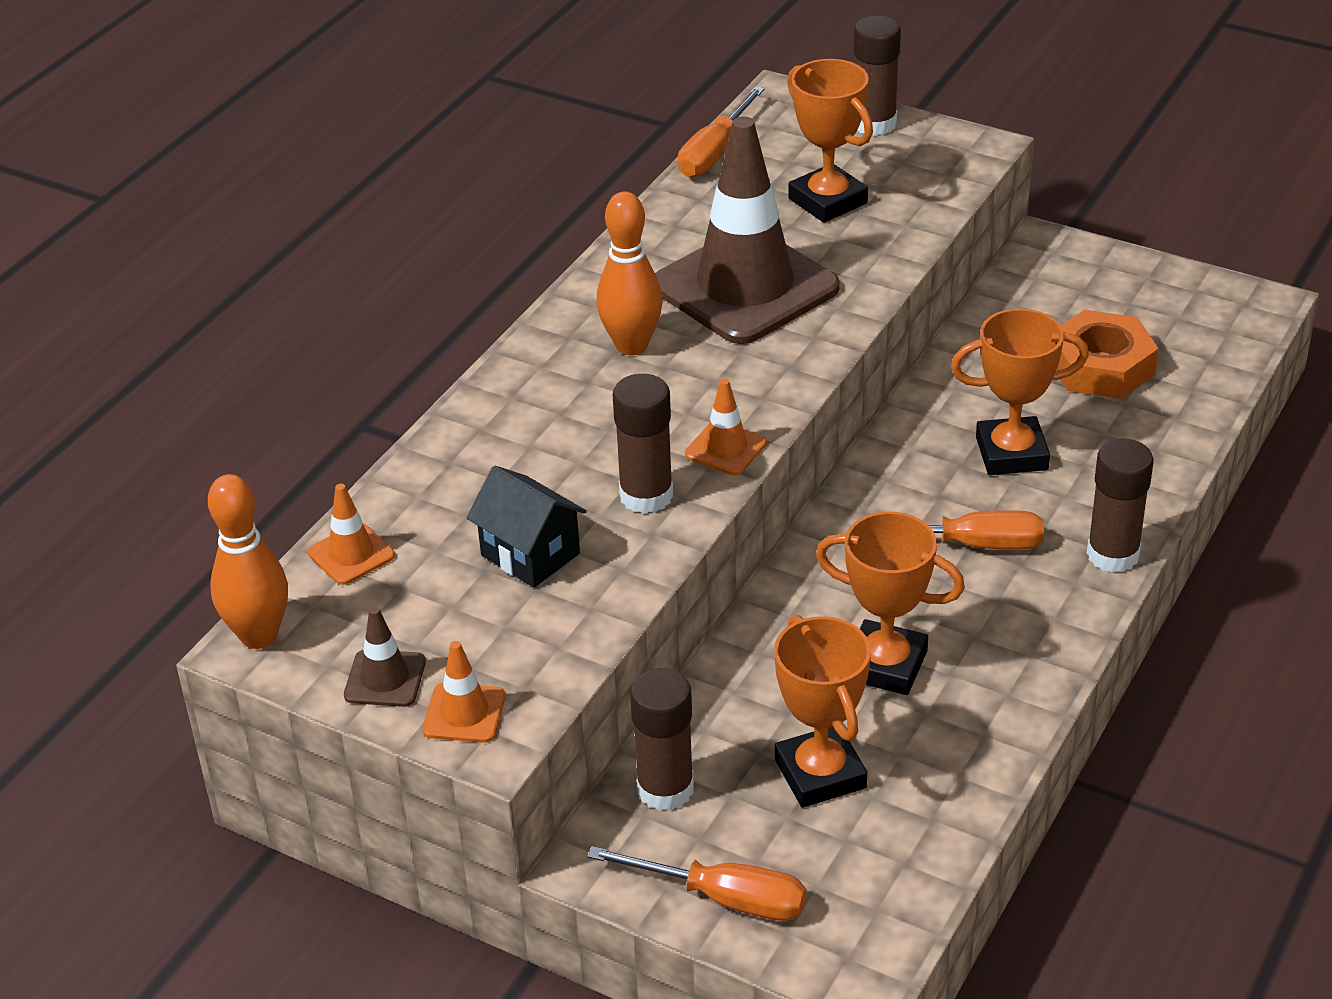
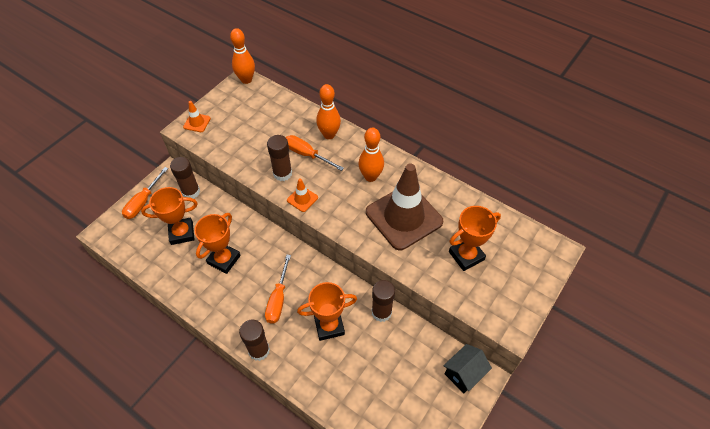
camera: 95 degrees right, 15 degrees up
(351, 554) = (276, 99): orange traffic cone -> none
(385, 679) = (218, 106): brown traffic cone -> none
(492, 430) = (329, 135): none -> orange bowling pin
(530, 554) = (262, 141): black house -> black house (464, 373)
(715, 152) = (508, 218): orange screwdriver -> orange screwdriver (307, 155)
(874, 124) = (533, 285): brown glue stick -> brown glue stick (381, 312)
(1011, 453) = (329, 326): orange trophy -> orange trophy turned 75 degrees clockwise
(1101, 366) = (383, 378): orange nut -> none

